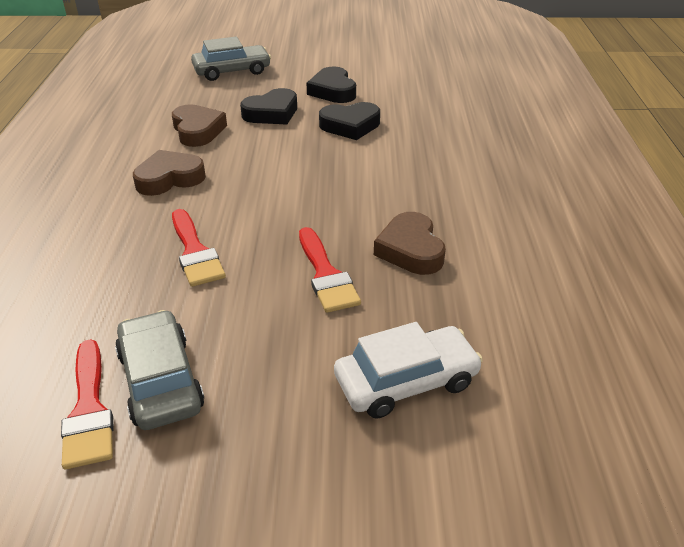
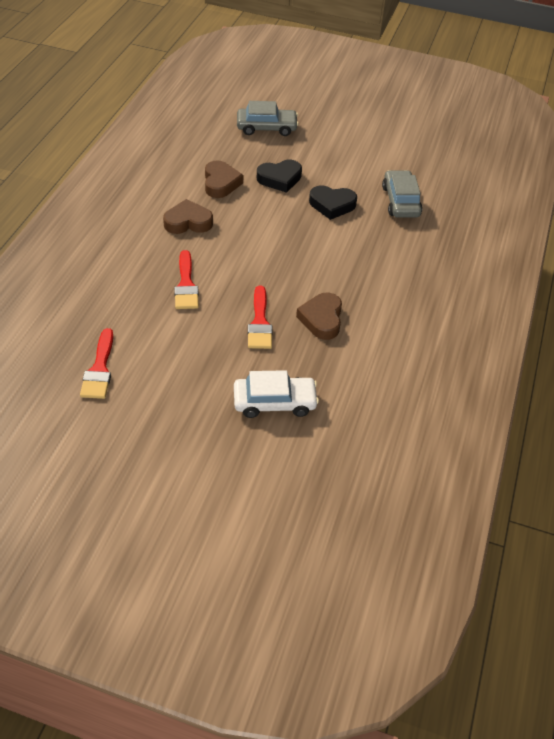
camera: 15 degrees right, 10 degrees up
(160, 380) = (141, 363): grey car -> grey car (400, 201)
(333, 91) = (335, 167): black heart -> none

